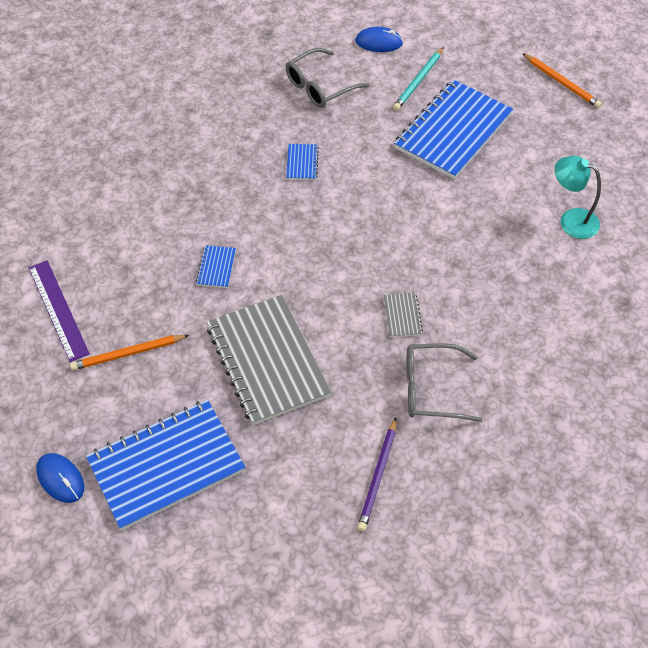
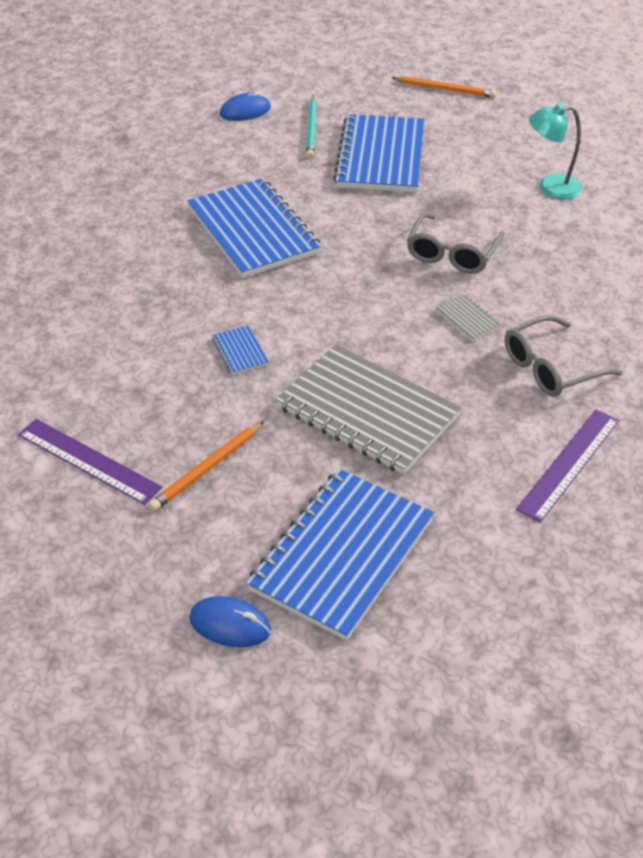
camera: 30 degrees left, 10 degrees down
(302, 163) = (253, 231): blue notebook -> blue notebook, size x2.47
(320, 86) = (216, 163): grey glasses -> grey glasses (452, 253)
(378, 476) = (568, 464): purple pencil -> purple ruler

